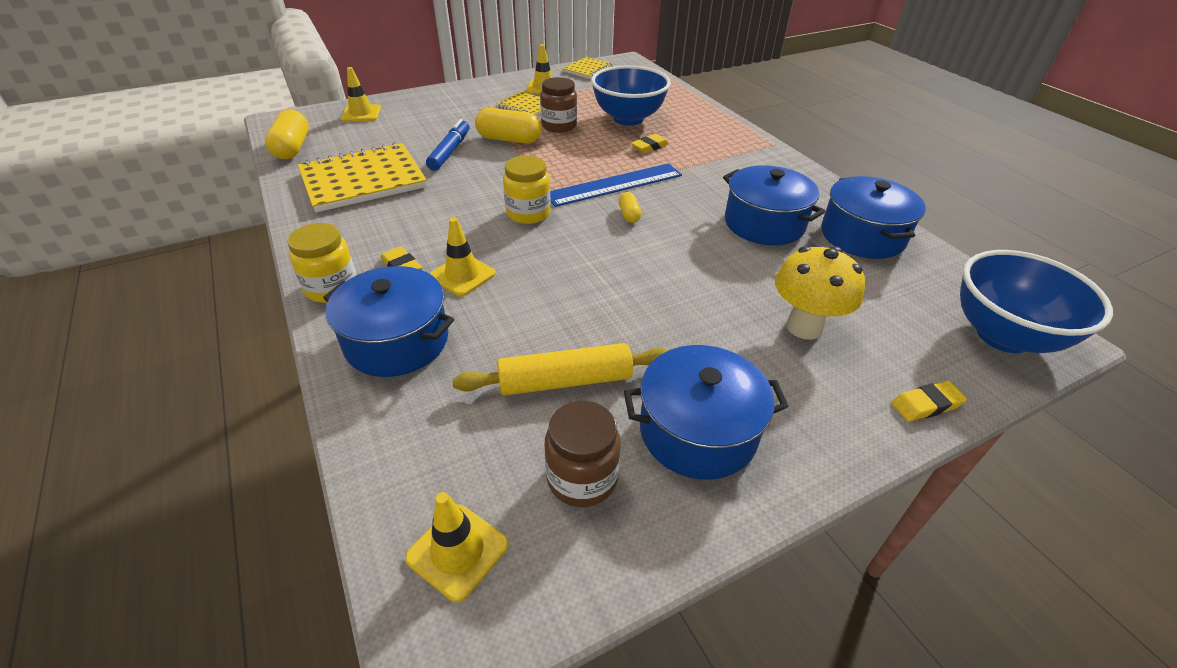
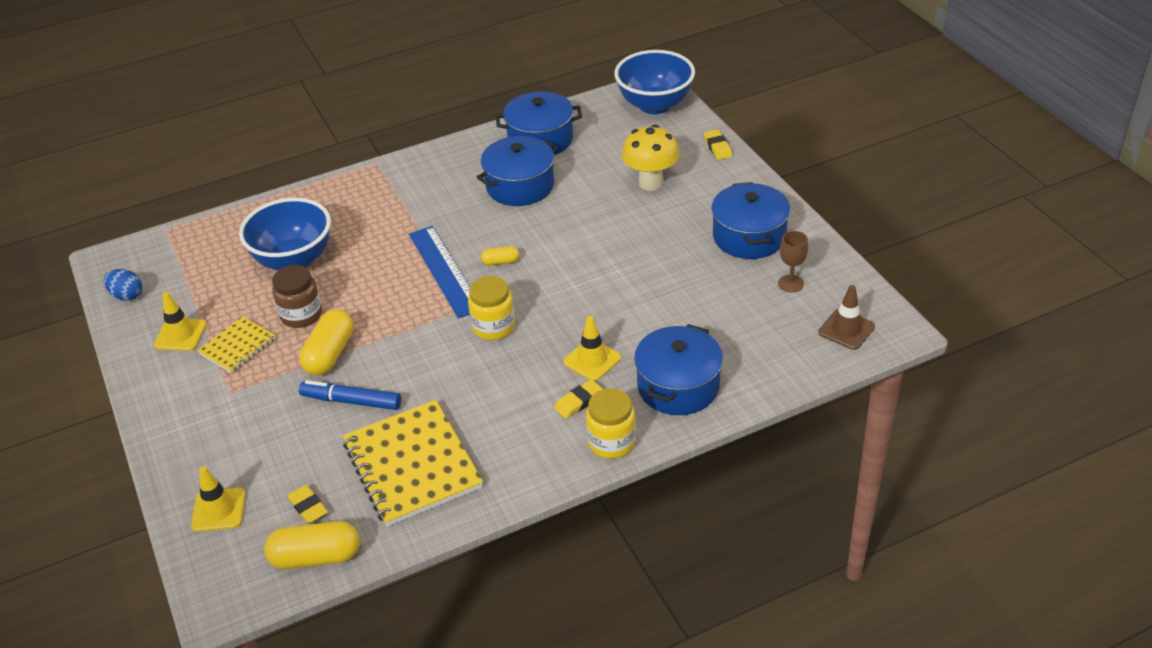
camera: 85 degrees left, 0 degrees up
(457, 551) = (846, 329): yellow traffic cone -> brown traffic cone
(565, 381) = (712, 293): yellow rolling pin -> none
(582, 478) = (790, 283): brown jar -> brown goblet
(588, 69) = (127, 295): yellow notebook -> blue egg
(649, 147) = (367, 246): yellow eraser -> yellow eraser (308, 507)

